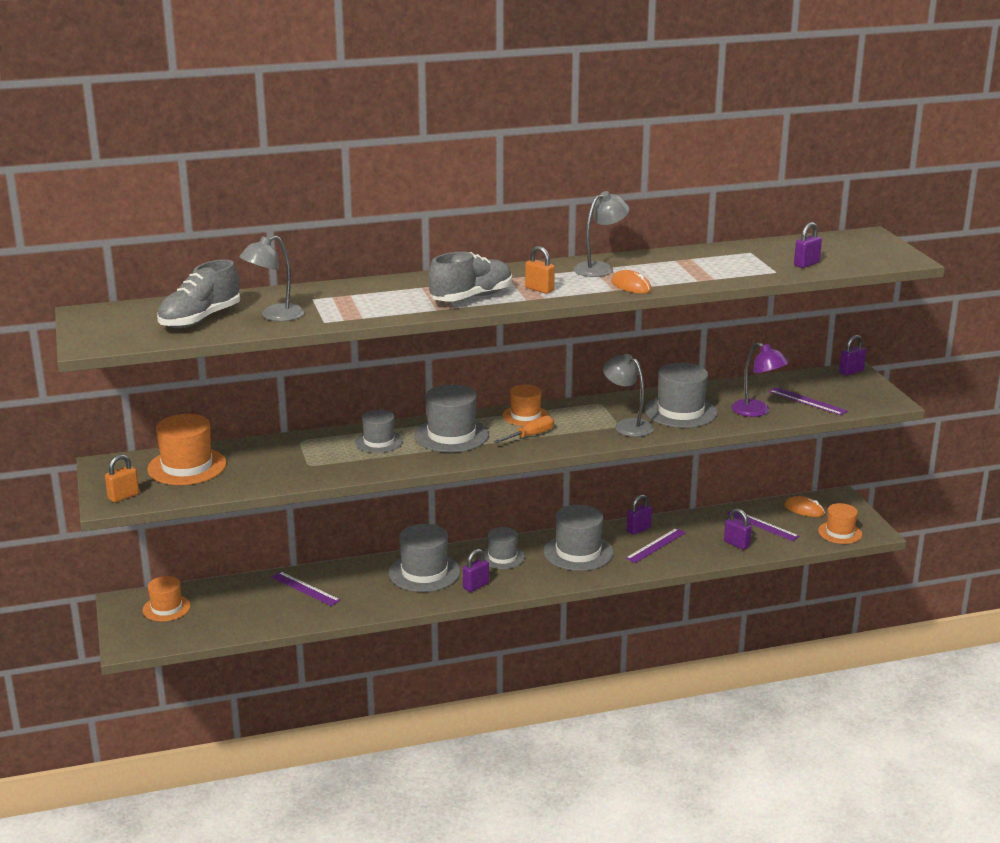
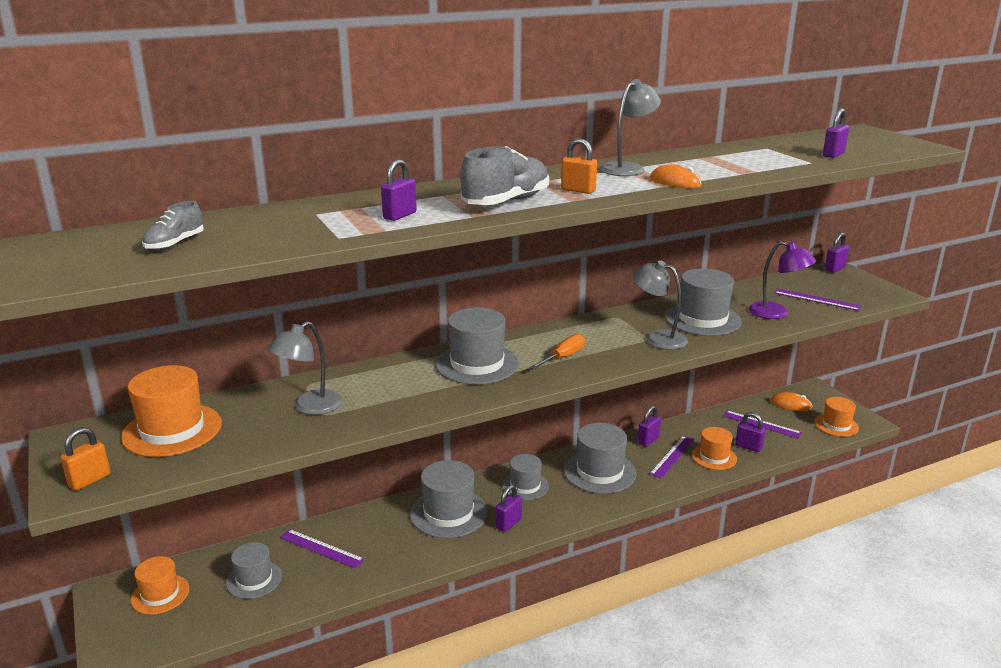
camera: 10 degrees left, 0 degrees up
(200, 319) = (175, 244): grey shoe -> grey shoe, size x0.55
(275, 316) = (273, 235): grey lamp -> grey lamp (310, 407)
(378, 305) = (399, 215): none -> purple padlock
(379, 442) = (398, 378): grey hat -> grey hat (254, 579)
(525, 416) = (547, 336): orange hat -> orange hat (714, 457)

